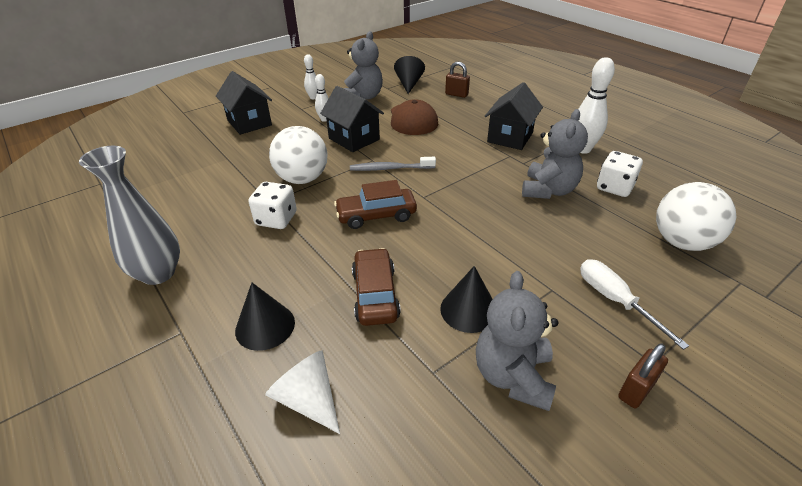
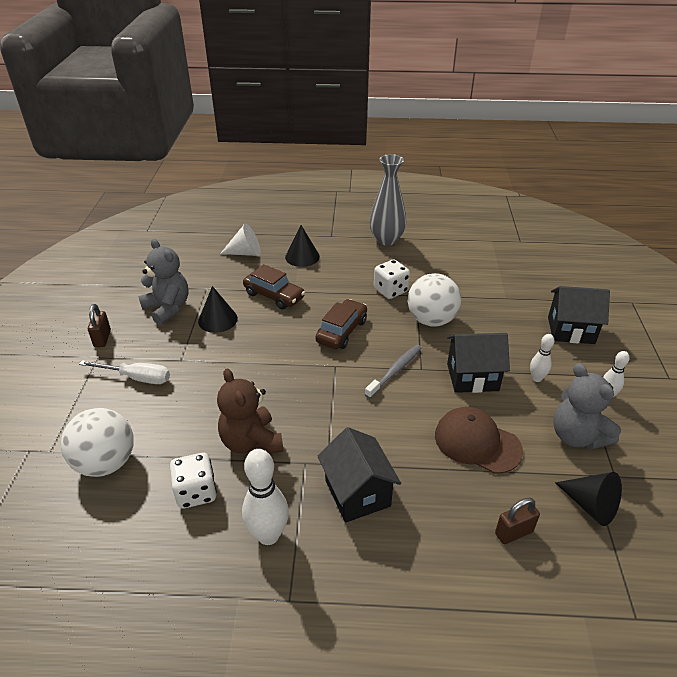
camera: 130 degrees right, 0 degrees up
(548, 190) = (251, 442): grey teddy bear -> brown teddy bear

